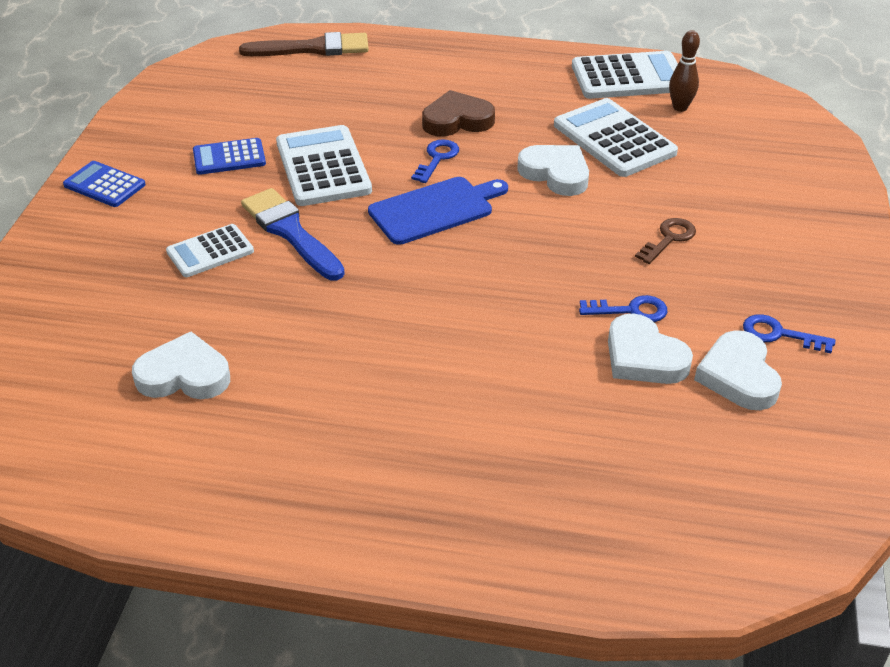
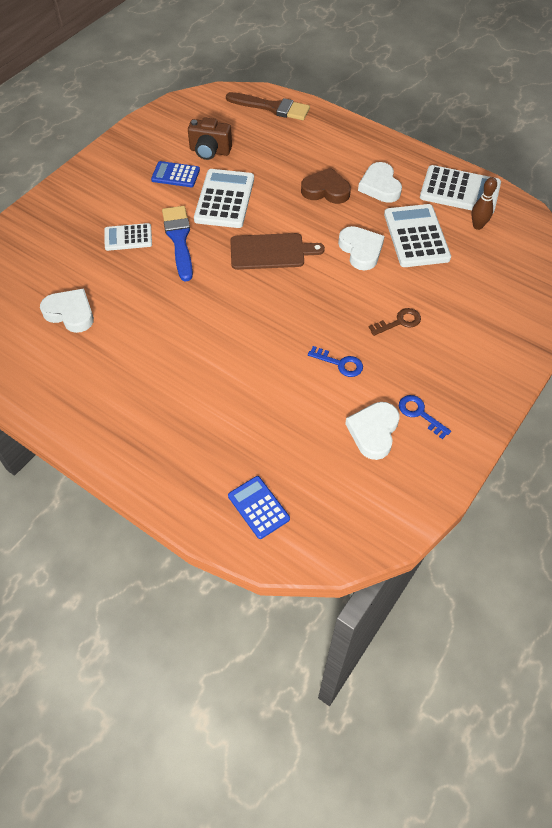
camera: 25 degrees right, 15 degrees up
(104, 185) = (97, 172): blue calculator -> blue calculator (258, 507)
(260, 118) = (210, 151): none -> brown camera
(435, 209) = (271, 252): blue cutting board -> brown cutting board
(437, 158) = (295, 215): blue key -> none
(643, 357) = (326, 397): white heart -> white heart (380, 186)

